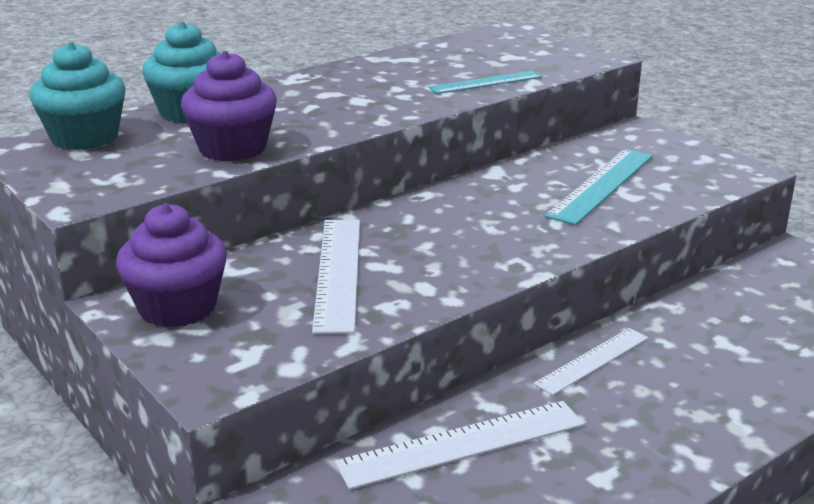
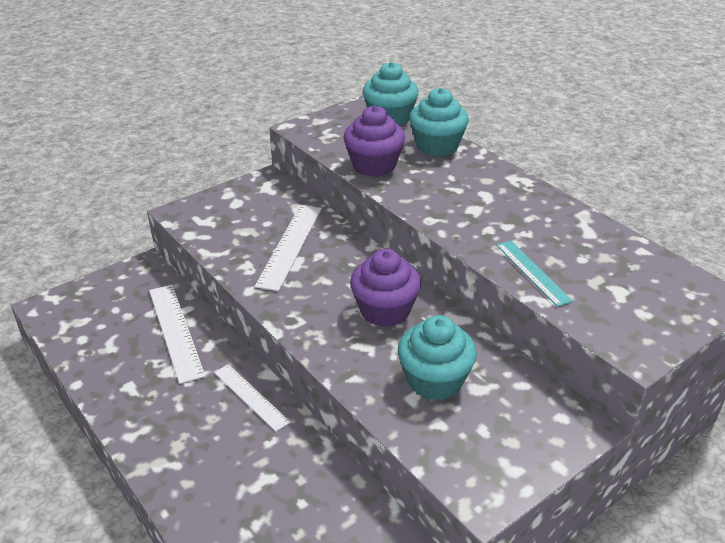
camera: 90 degrees right, 10 degrees up
(177, 307) = (257, 195): purple cupcake -> purple cupcake (385, 310)
(338, 272) = (290, 245): white ruler -> white ruler turned 75 degrees counterclockwise
(602, 185) = (434, 380): turquoise ruler -> turquoise cupcake

